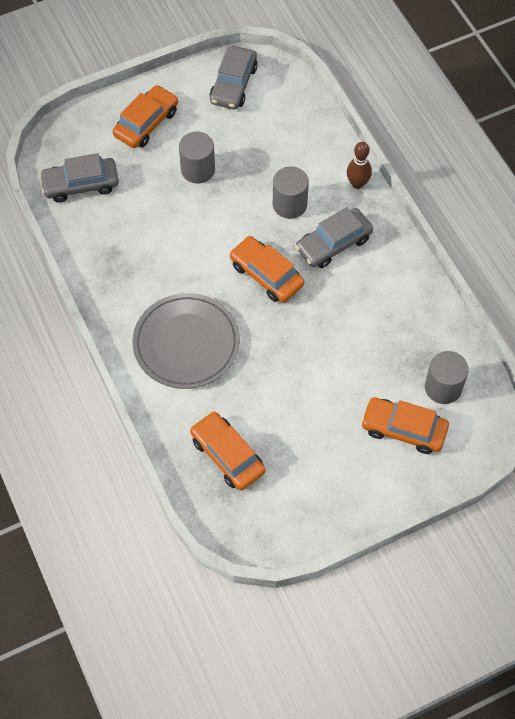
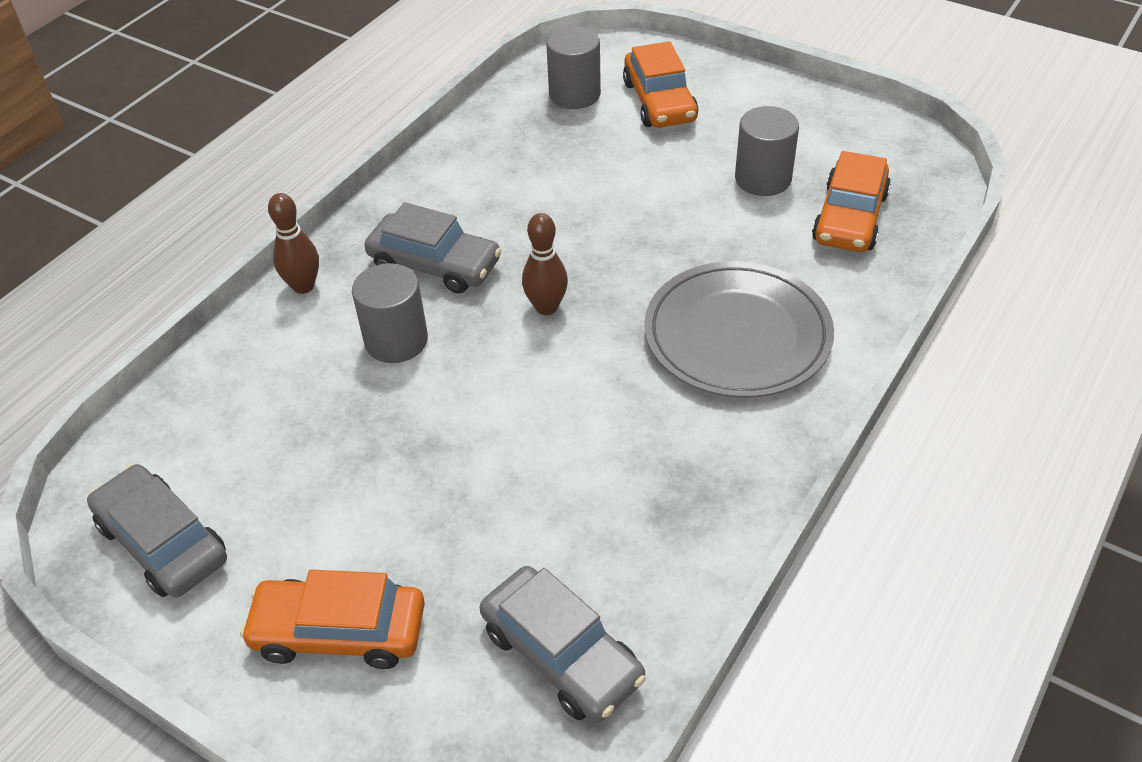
camera: 120 degrees left, 15 degrees down
(198, 170) = (403, 490): grey cylinder -> grey cylinder (763, 179)
(233, 84) = (163, 542): grey car -> grey car turned 120 degrees counterclockwise
(266, 275) = (546, 307): orange car -> brown bowling pin

